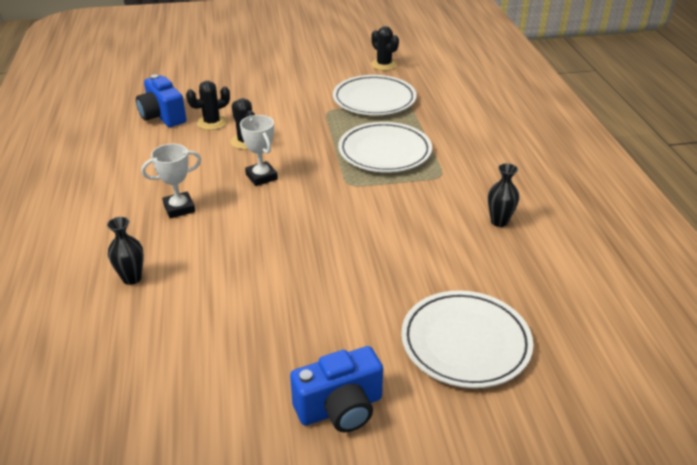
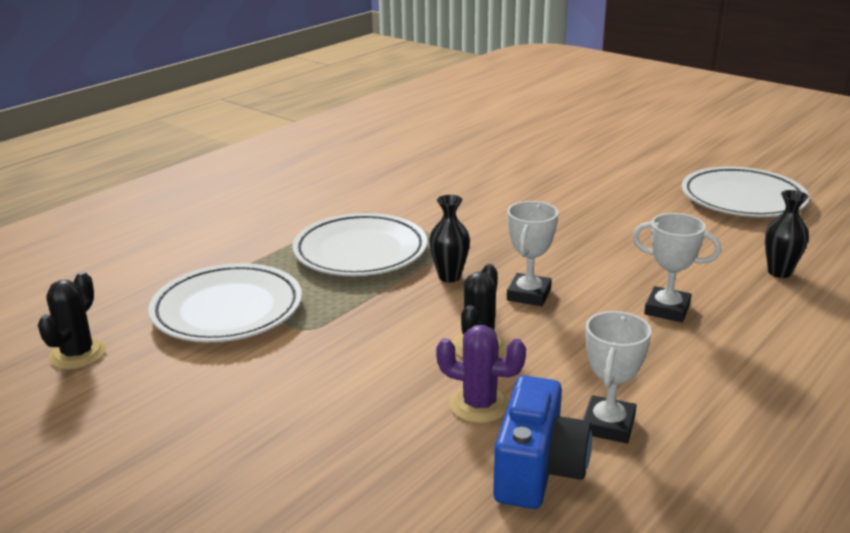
camera: 130 degrees left, 10 degrees down
(152, 141) = (608, 425): none -> white trophy
(212, 123) = (479, 405): black cactus -> purple cactus
(340, 408) = (682, 155): blue camera -> none
(465, 343) = (559, 144): white plate -> white plate (742, 199)
(499, 221) = (401, 170): black vase -> black vase (449, 277)

